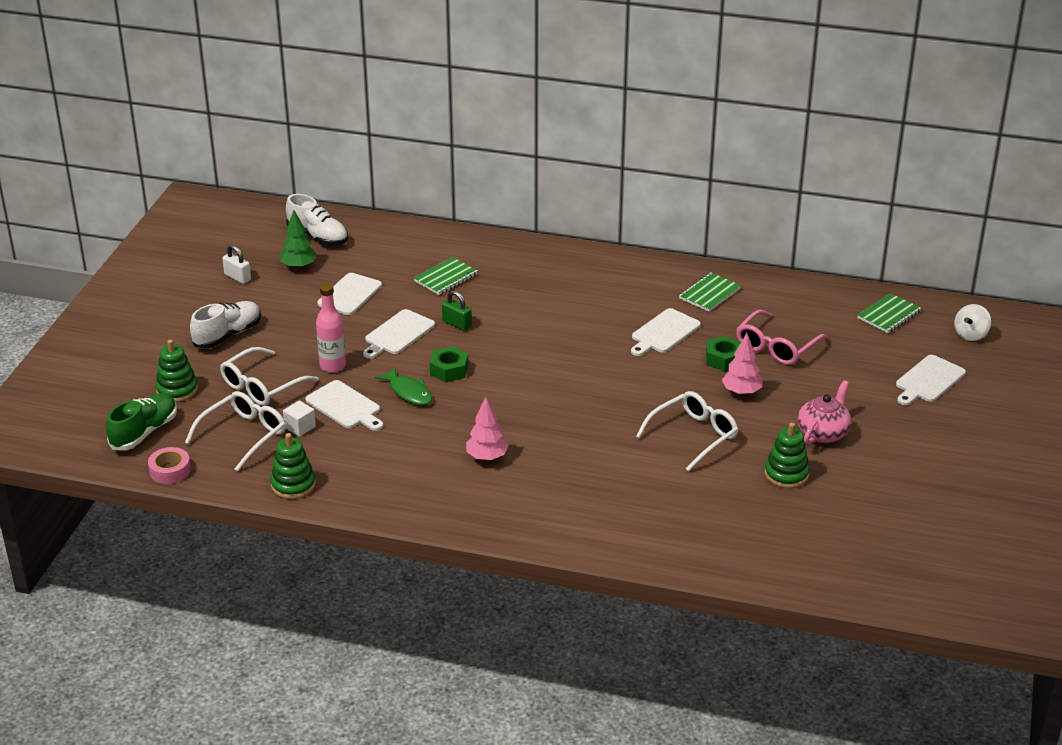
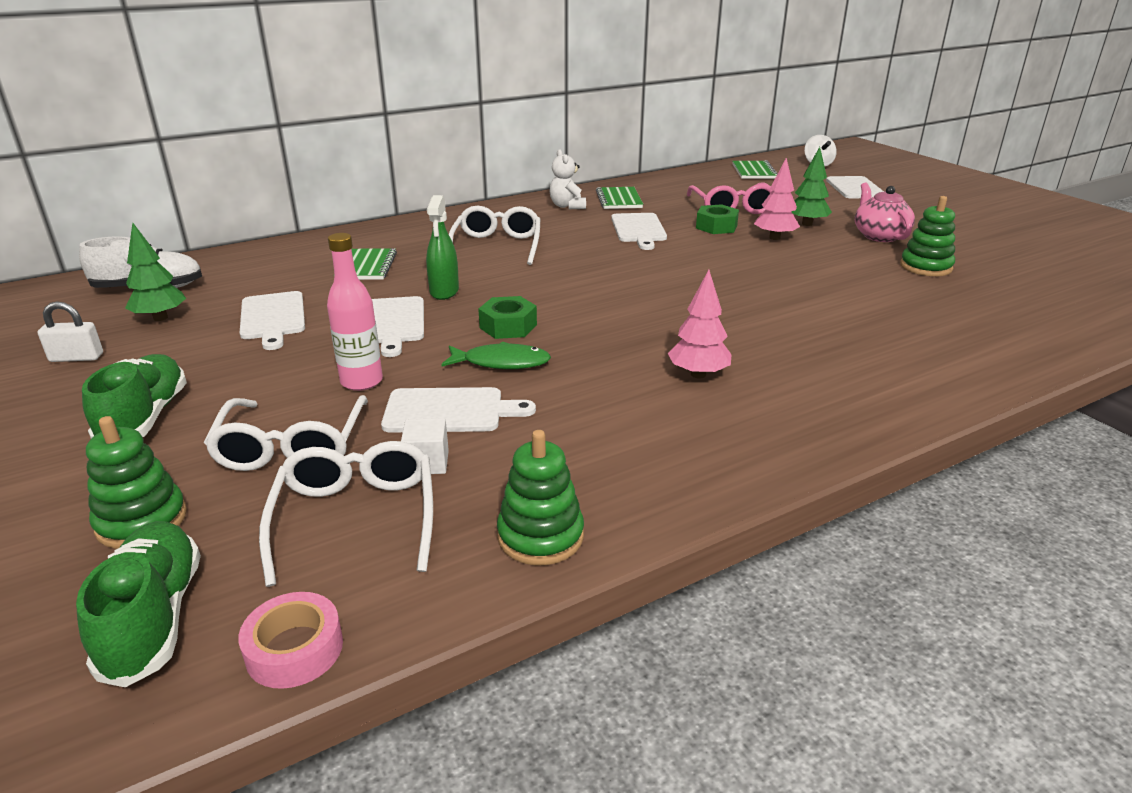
camera: 45 degrees left, 5 degrees down
(227, 335) = (145, 418): white shoe -> green shoe
(457, 324) = (444, 291): green padlock -> green spray bottle
(659, 282) = (567, 206): none -> white teddy bear
(693, 436) = (813, 275): white glasses -> white glasses (497, 246)
(796, 393) = (807, 224): none -> green tree

